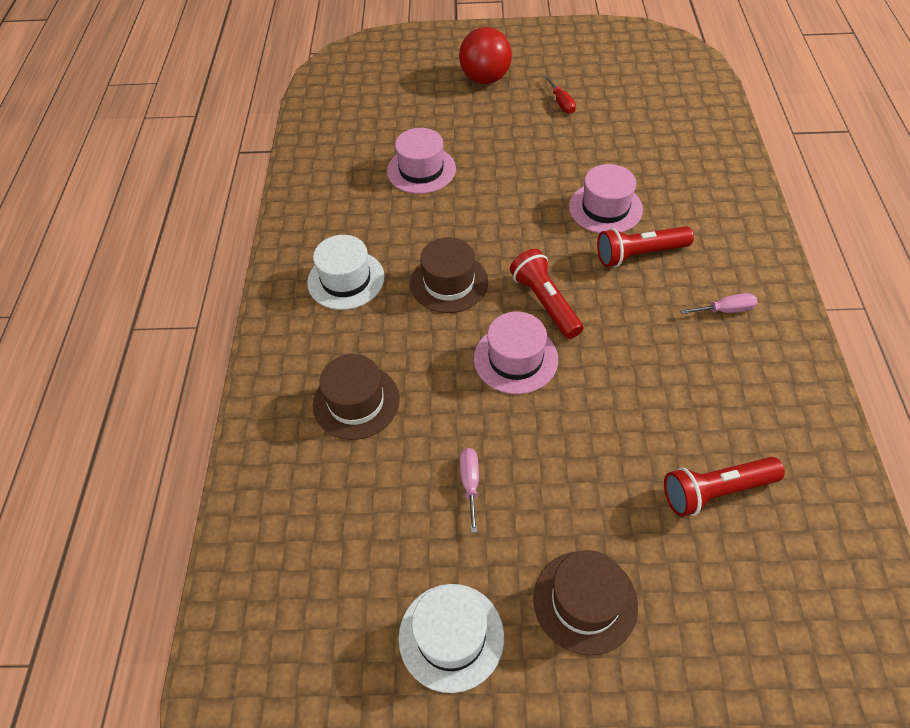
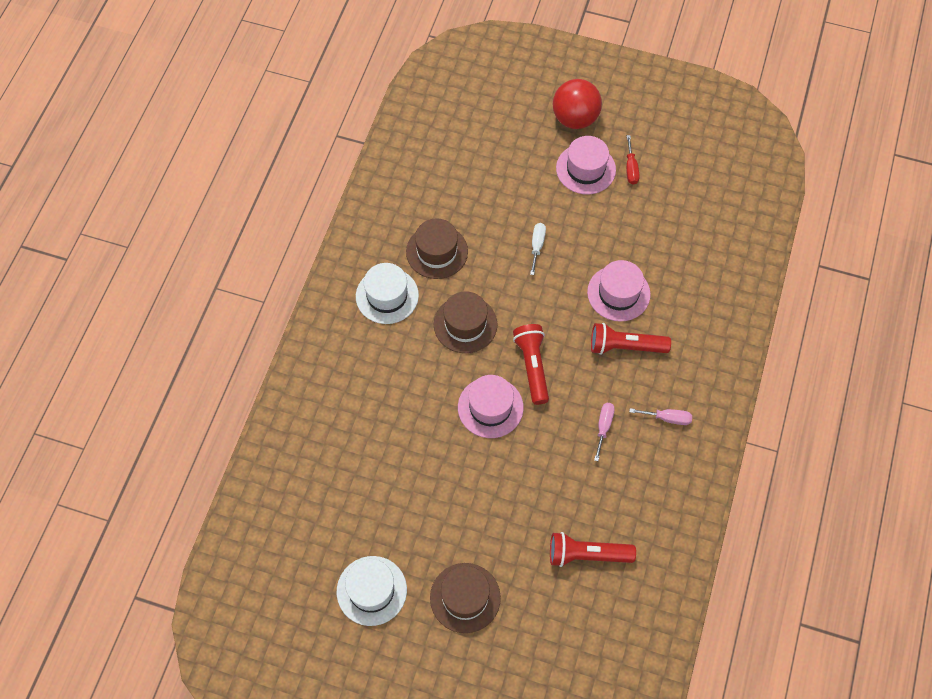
camera: 15 degrees right, 10 degrees up
(356, 402) = (362, 404): brown hat -> brown hat (437, 251)
(421, 170) = (482, 205): pink hat -> pink hat (585, 169)
(470, 483) = (421, 493): pink screwdriver -> pink screwdriver (603, 427)
(496, 190) = (537, 246): none -> white screwdriver

